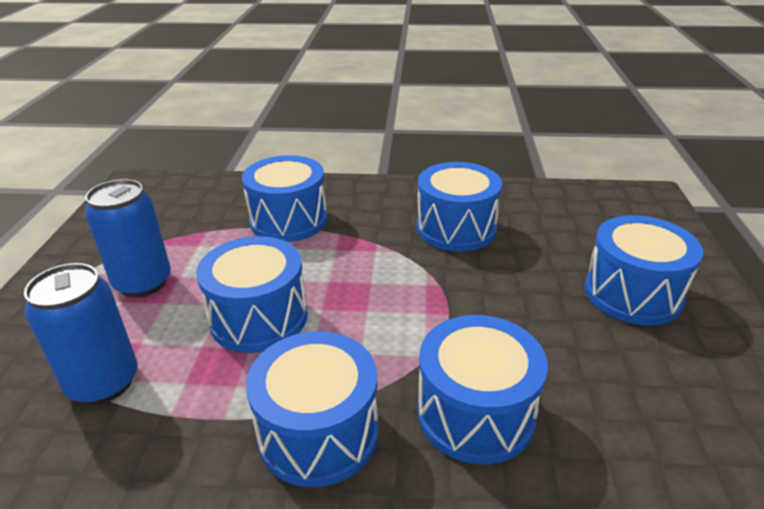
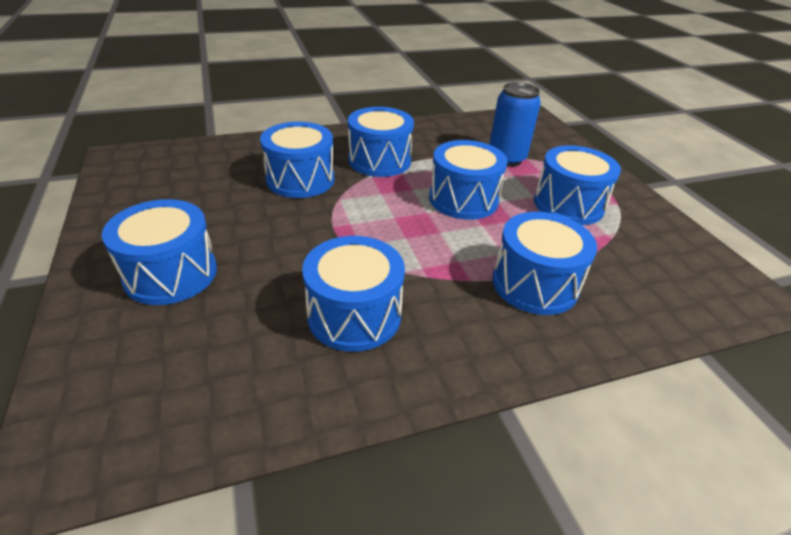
camera: 155 degrees right, 5 degrees up
(143, 283) = (568, 204): blue can -> blue drum

